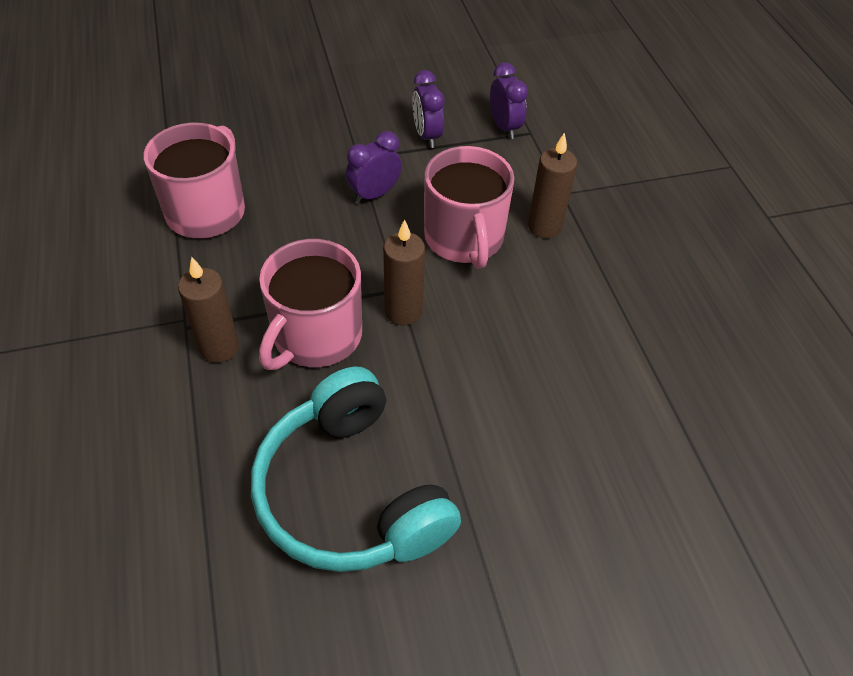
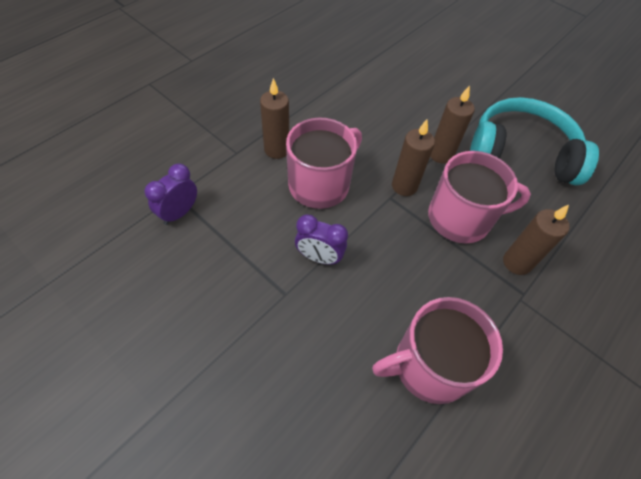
camera: 125 degrees left, 5 degrees up
(350, 492) = (521, 153): turquoise headphones -> turquoise headphones turned 105 degrees counterclockwise
(423, 384) = (441, 154): none -> brown candle
(427, 136) = (224, 259): purple clock -> none

